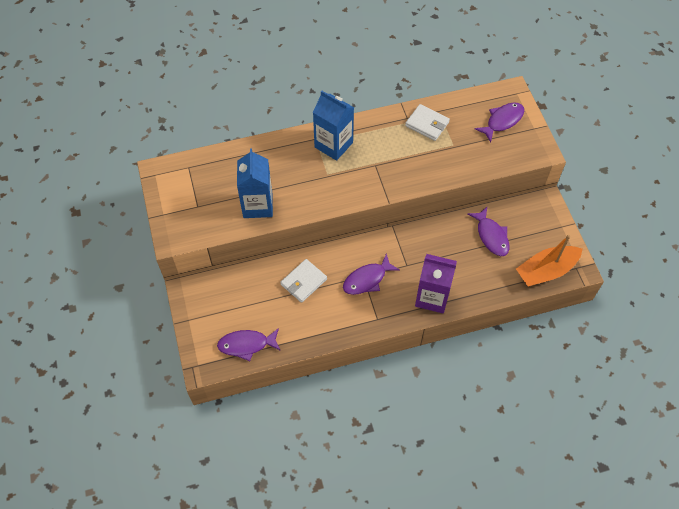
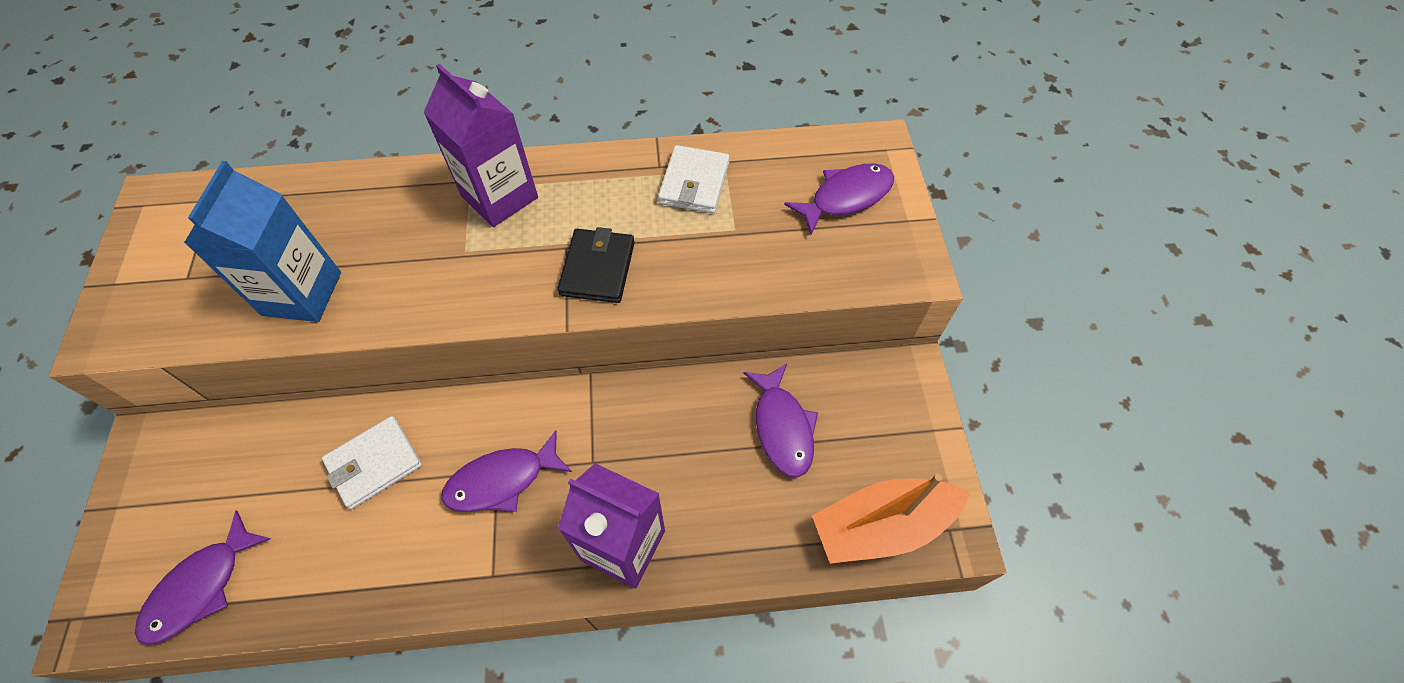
camera: 10 degrees right, 0 degrees up
(246, 345) = (201, 587): purple fish -> purple fish turned 60 degrees counterclockwise
(333, 145) = (499, 197): blue carton -> purple carton
(394, 173) = (598, 268): none -> black wallet
(427, 124) = (694, 183): white wallet -> white wallet turned 60 degrees clockwise

